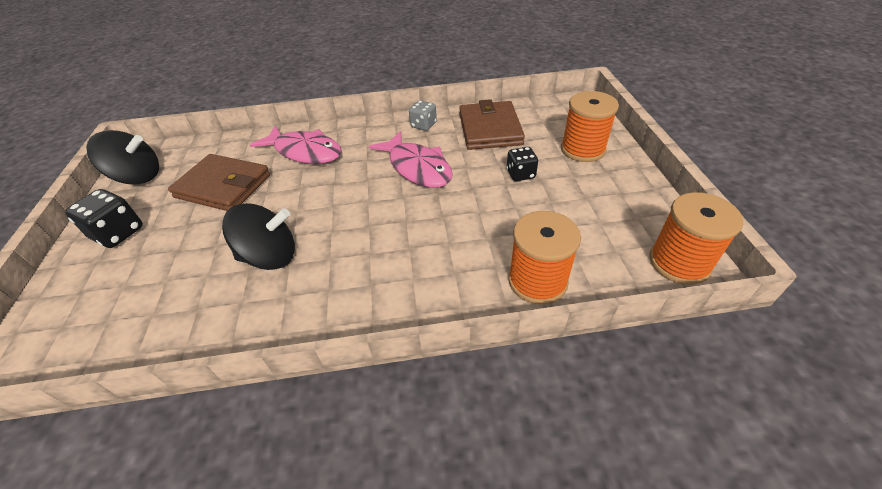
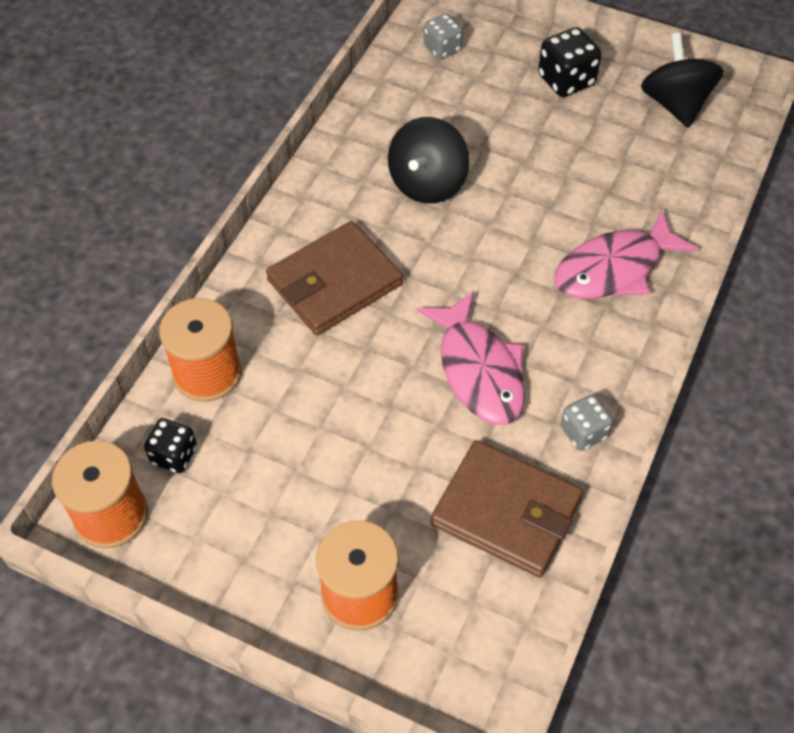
camera: 120 degrees right, 10 degrees up
(77, 329) = (442, 48): none -> grey dice
(138, 177) = (675, 104): black spinning top -> black spinning top turned 135 degrees clockwise
(223, 186) = (592, 173): brown wallet -> brown wallet (334, 282)
(417, 168) = (479, 370): pink fish -> pink fish turned 105 degrees counterclockwise
(520, 174) = (371, 474): black dice -> black dice (174, 455)

